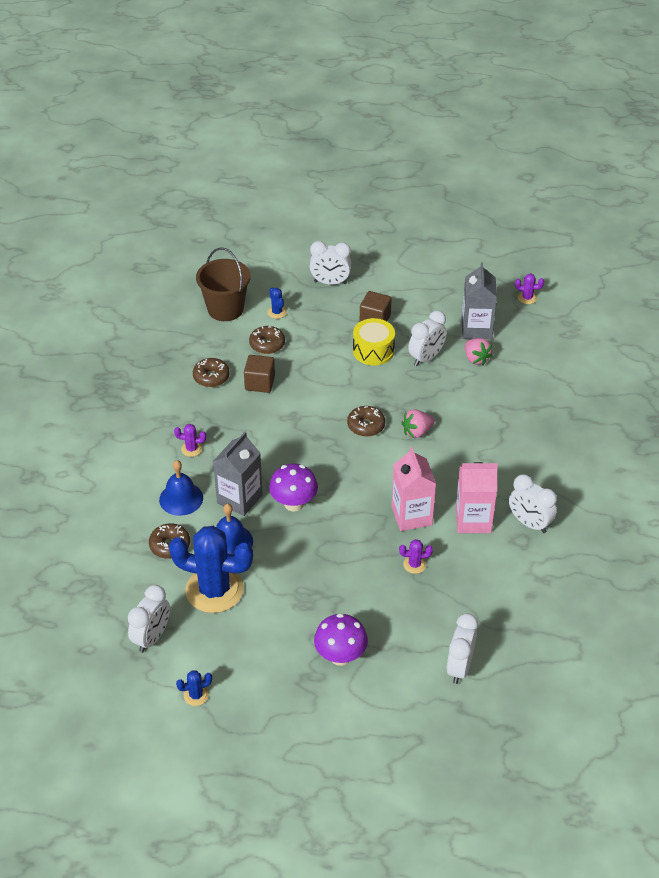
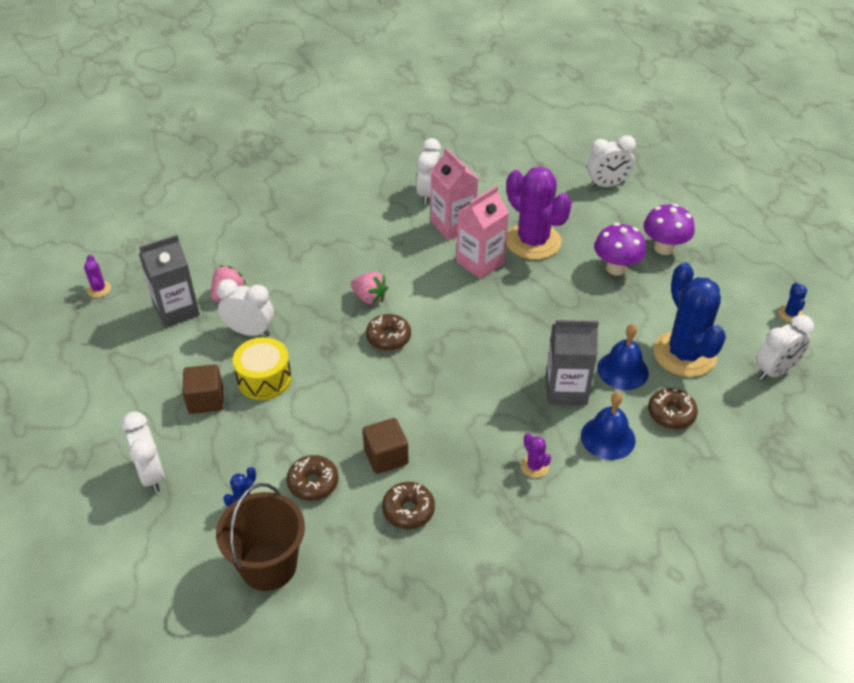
camera: 120 degrees left, 0 degrees up
(152, 637) = (775, 371): white clock -> white clock turned 150 degrees clockwise
(196, 695) = (790, 314): blue cactus -> blue cactus turned 60 degrees clockwise
(294, 503) = (536, 346): purple mushroom -> purple mushroom (616, 268)
(414, 564) = (533, 241): purple cactus -> purple cactus, size x2.47

